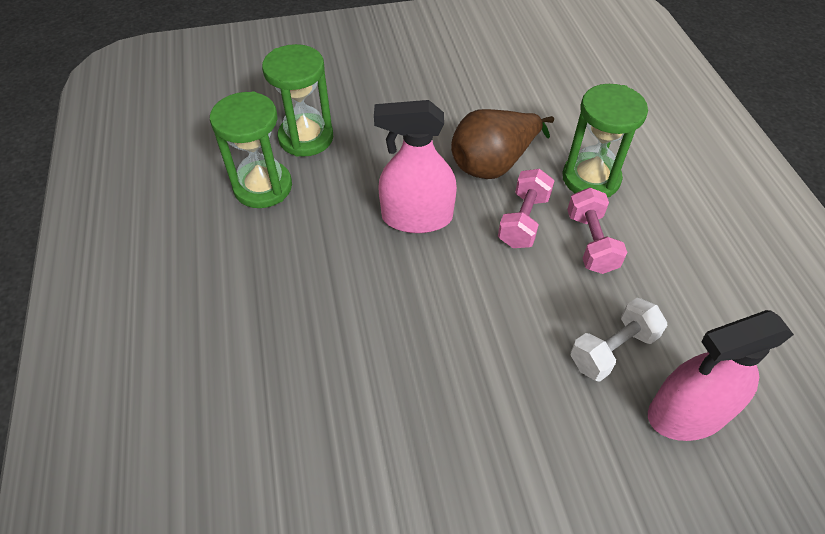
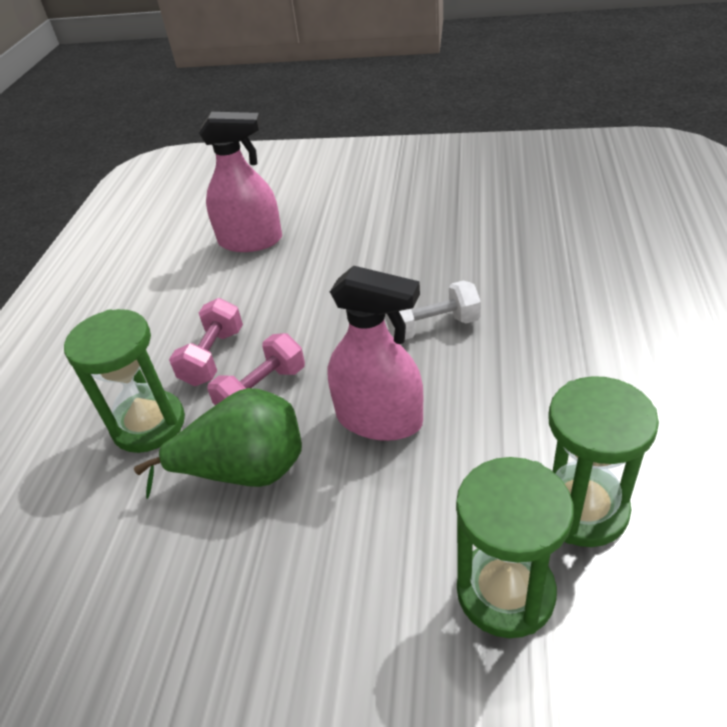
camera: 155 degrees left, 10 degrees down
(493, 164) = (245, 471): brown pear -> green pear
(612, 349) = (269, 279): white dumbbell -> white dumbbell (432, 327)

